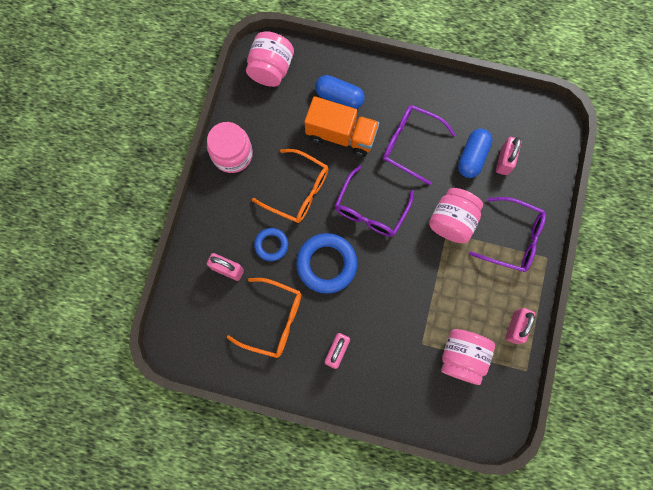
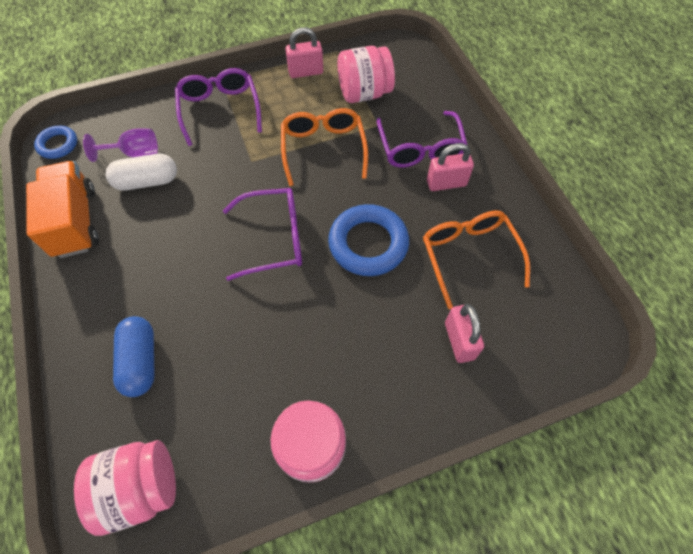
camera: 125 degrees left, 15 degrees down
(271, 245) = (392, 312): blue ring -> blue ring (58, 145)
(297, 191) = (305, 328): orange glasses -> orange glasses (323, 150)
(341, 135) = (196, 325): orange truck -> orange truck (75, 222)
(411, 145) = (165, 244): purple glasses -> purple glasses (420, 148)
(452, 221) = (235, 162): pink jar -> none
(472, 157) = (147, 181): blue capsule -> white capsule
(504, 161) = (135, 153): pink padlock -> purple goblet

